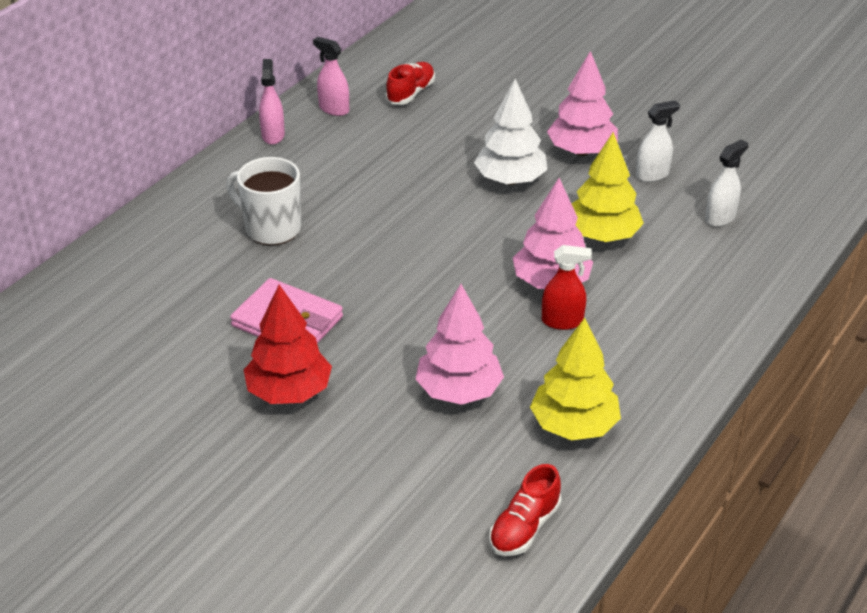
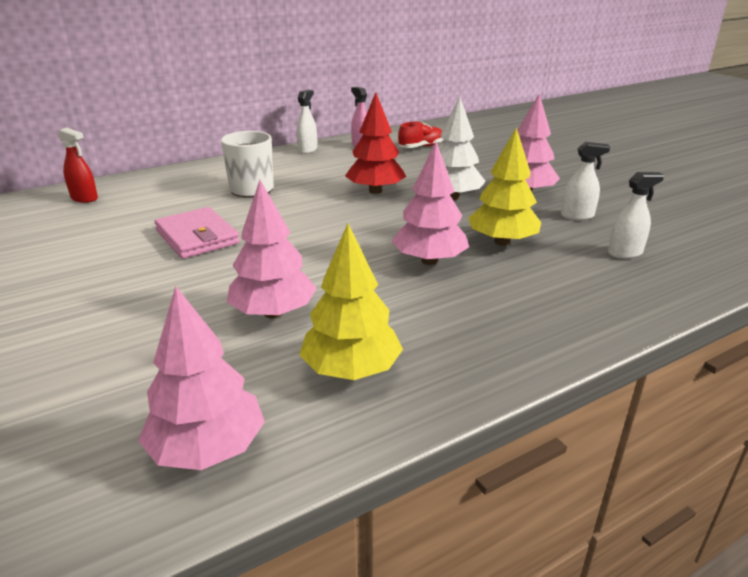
camera: 25 degrees right, 10 degrees down
(273, 135) = (307, 150): pink spray bottle -> white spray bottle
(289, 392) = (142, 277): red tree -> red tree (375, 191)
(524, 527) = (208, 449): red shoe -> pink tree
(562, 321) = (415, 288): red spray bottle -> red spray bottle (84, 198)

